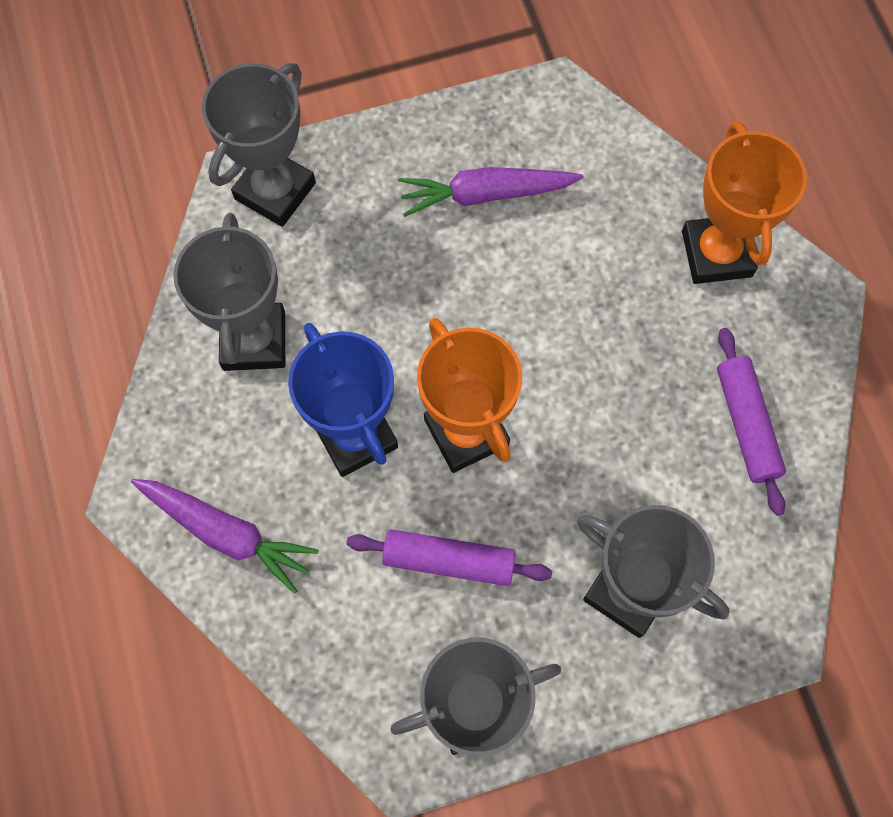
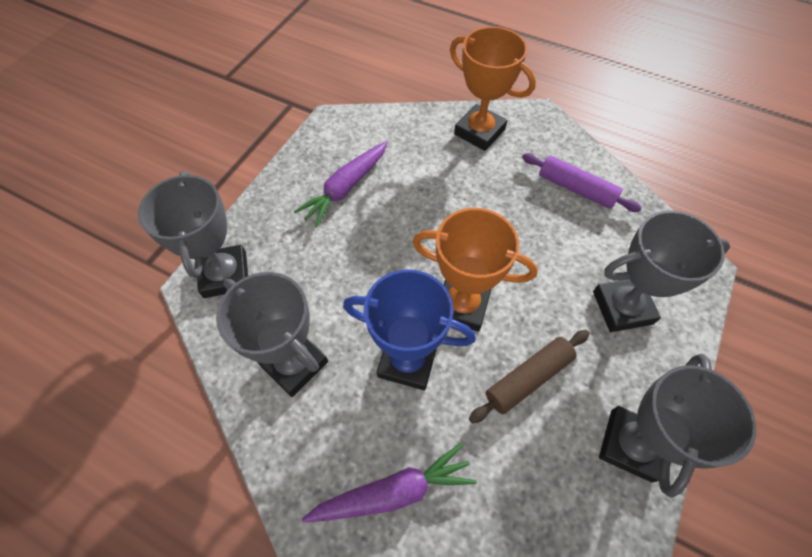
camera: 45 degrees left, 10 degrees down
(448, 561) = (528, 378): purple rolling pin -> brown rolling pin

